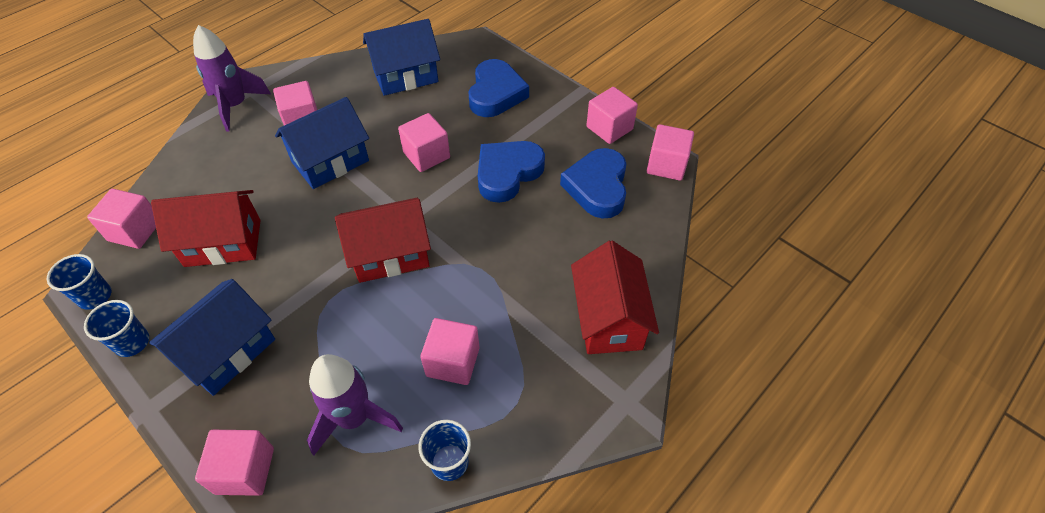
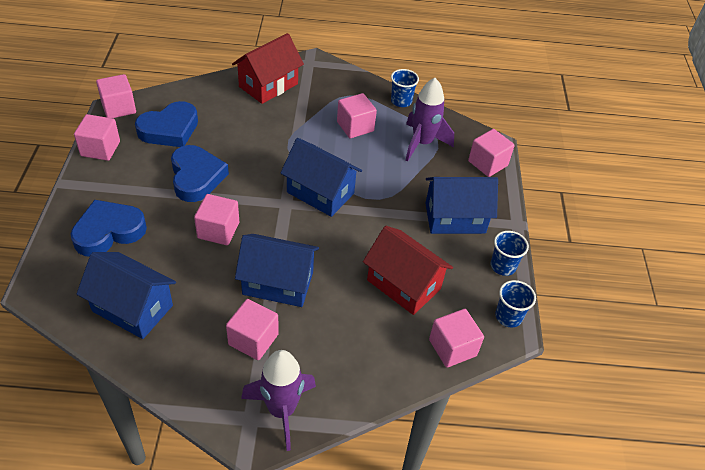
camera: 135 degrees left, 5 degrees down
(390, 254) = (320, 193): red house -> blue house
(507, 173) = (196, 177): blue heart -> blue heart turned 105 degrees counterclockwise

